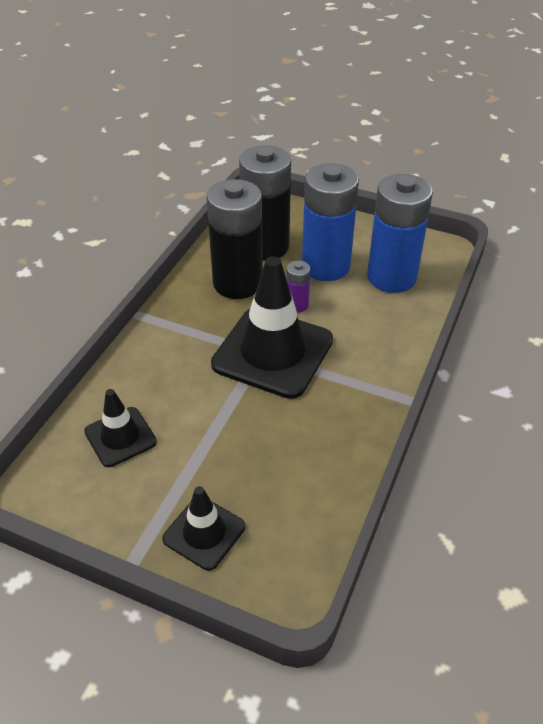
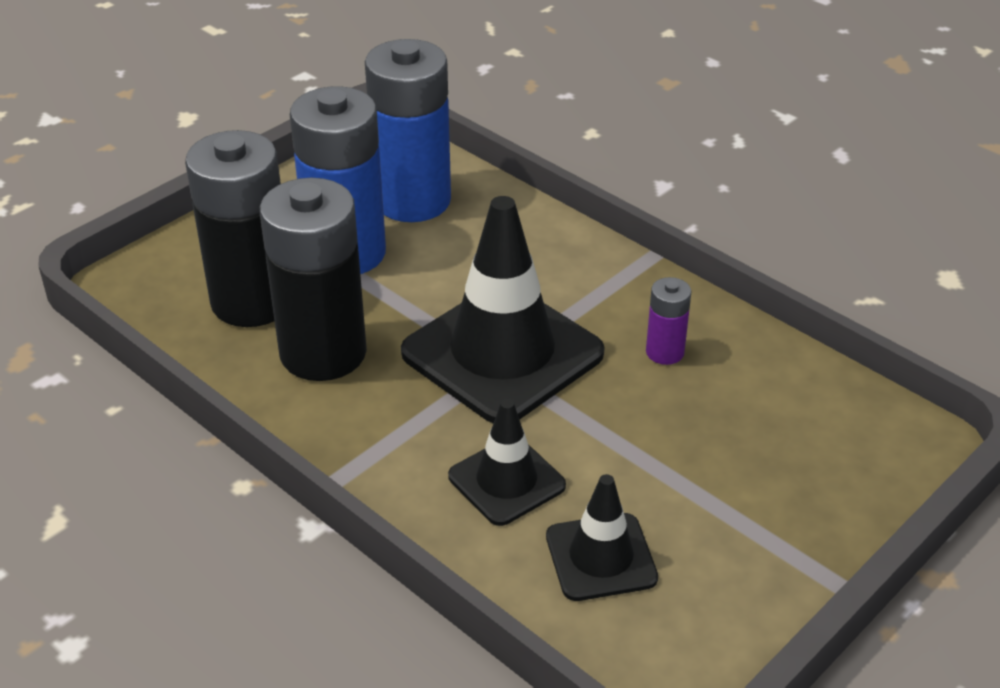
camera: 70 degrees left, 5 degrees down
(204, 533) = (809, 498): black traffic cone -> black traffic cone (506, 481)
(297, 305) = (414, 304): purple battery -> purple battery (664, 352)

